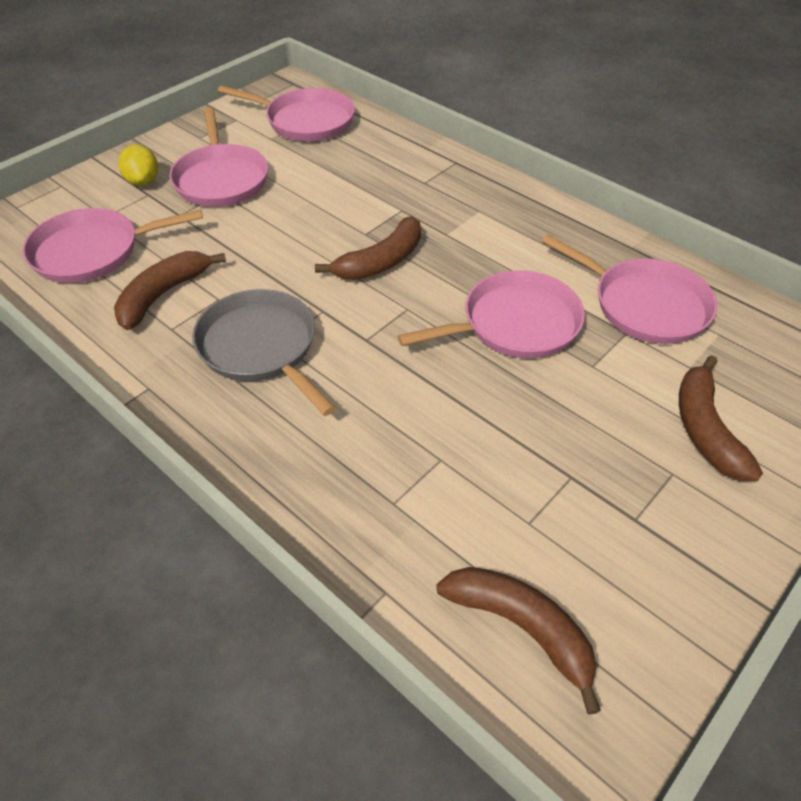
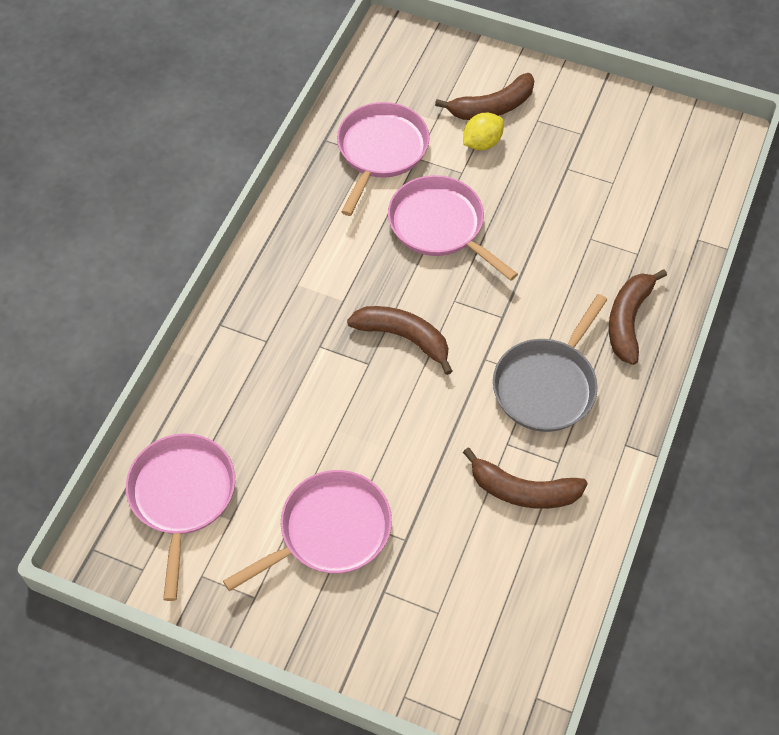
camera: 110 degrees left, 10 degrees up
(92, 252) = (495, 589): pink pan -> none
(143, 181) = (364, 610): yellow lemon -> yellow lemon (482, 143)
(522, 628) = (681, 172): brown banana -> brown banana (628, 320)

